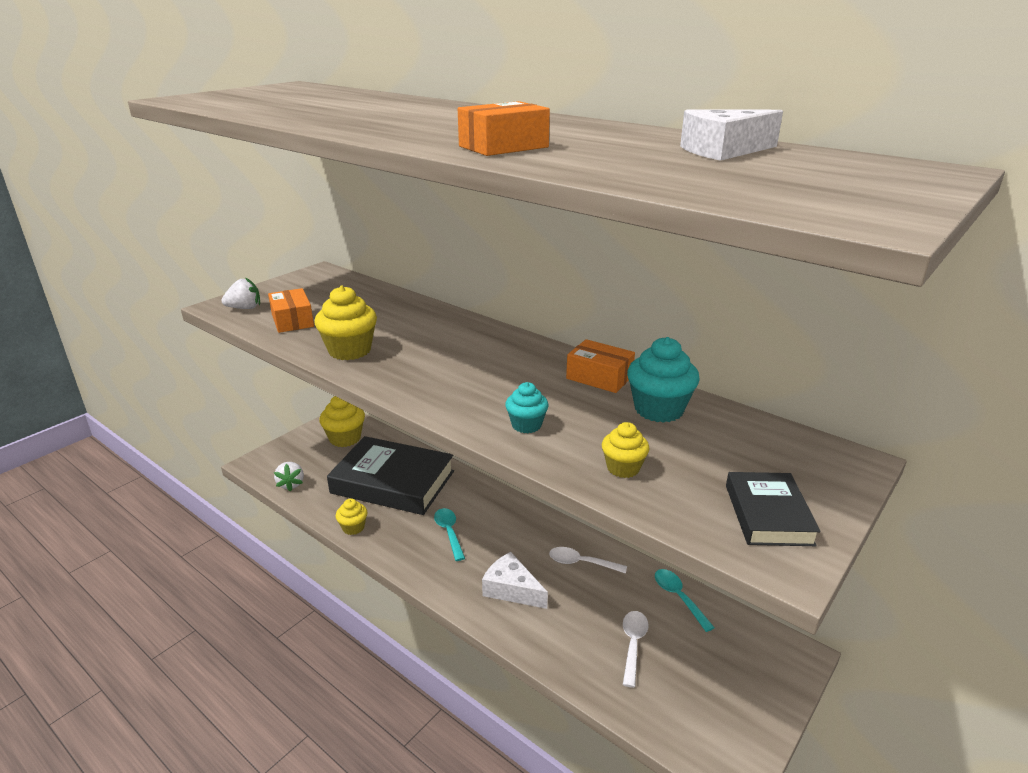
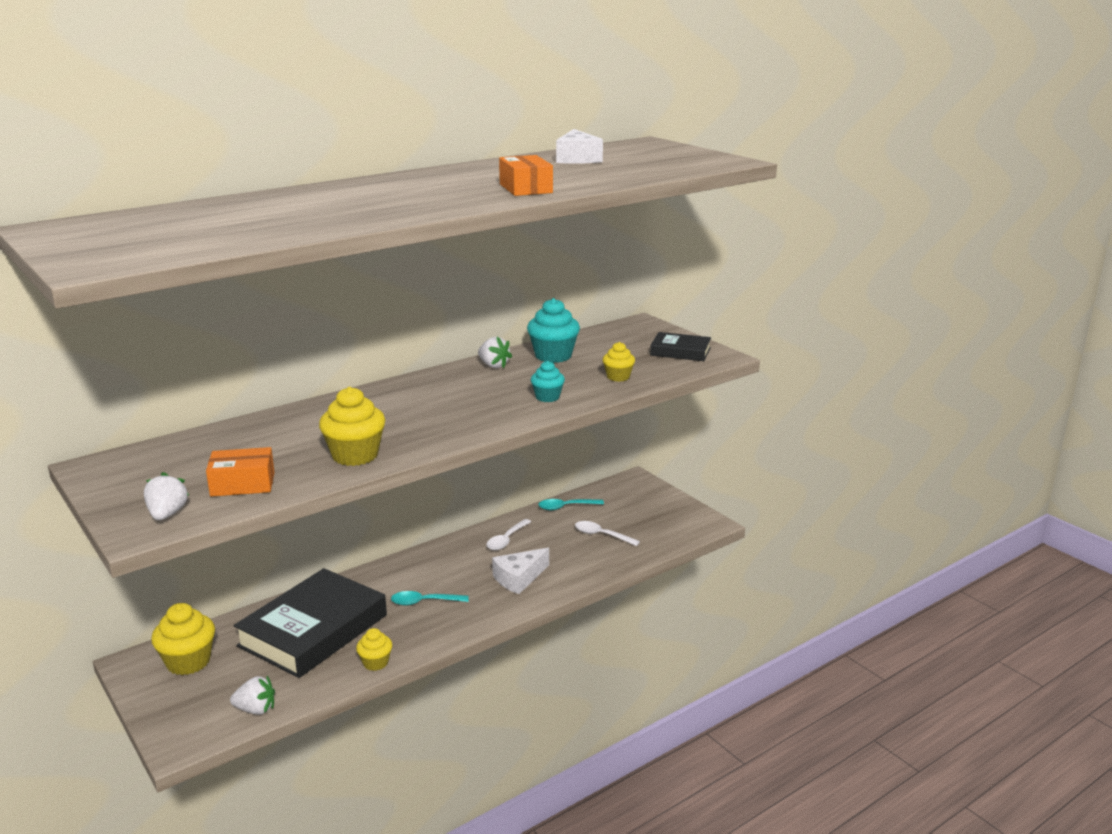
camera: 75 degrees left, 5 degrees down
(599, 377) = (493, 365): orange box -> white strawberry

